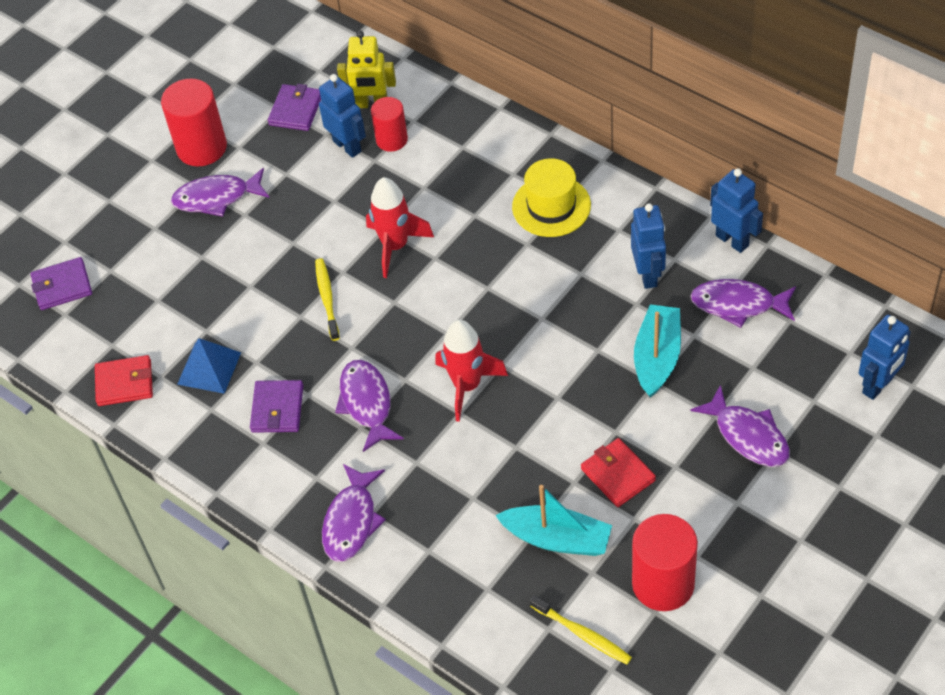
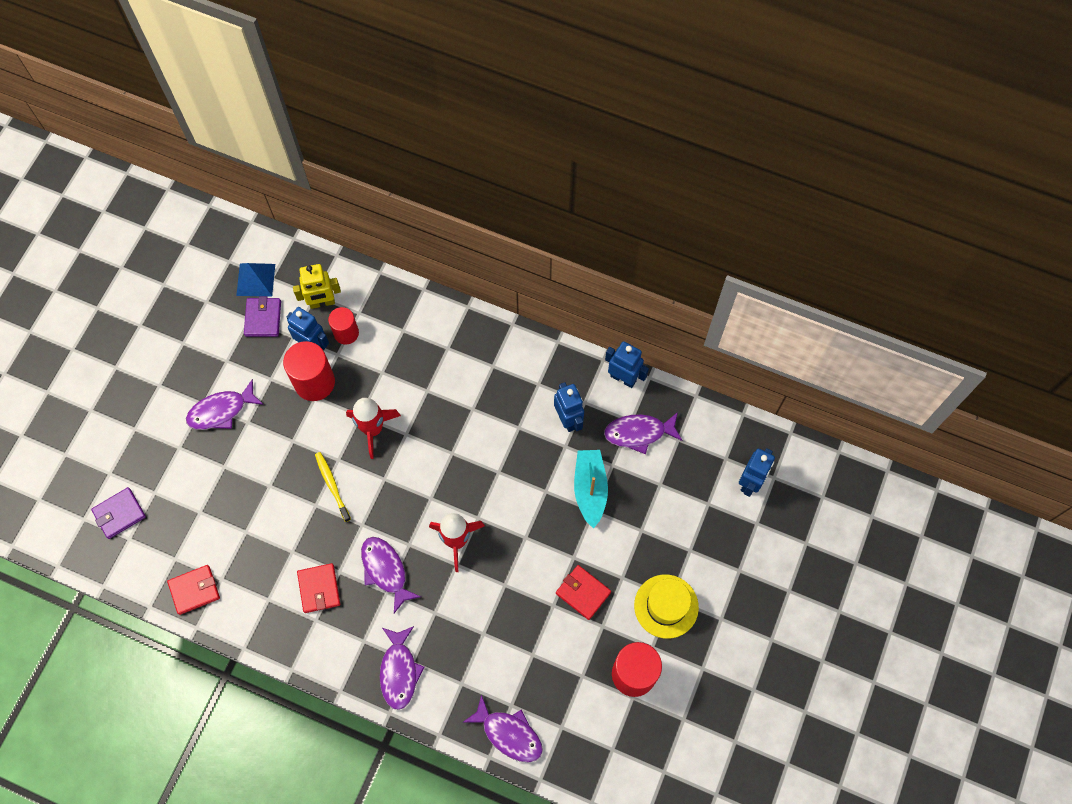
camera: 20 degrees left, 15 degrees up
(201, 147) = (196, 366): red cylinder -> red cylinder (314, 382)
(209, 368) = (257, 564): blue pyramid -> blue pyramid (255, 279)
(277, 409) = (319, 589): purple wallet -> red wallet
(551, 206) = (483, 372): yellow hat -> yellow hat (666, 606)
(557, 538) = (551, 654): turquoise boat -> none
(582, 634) = (586, 726): yellow toothbrush -> none
(748, 436) = (668, 542): purple fish -> purple fish (509, 733)

